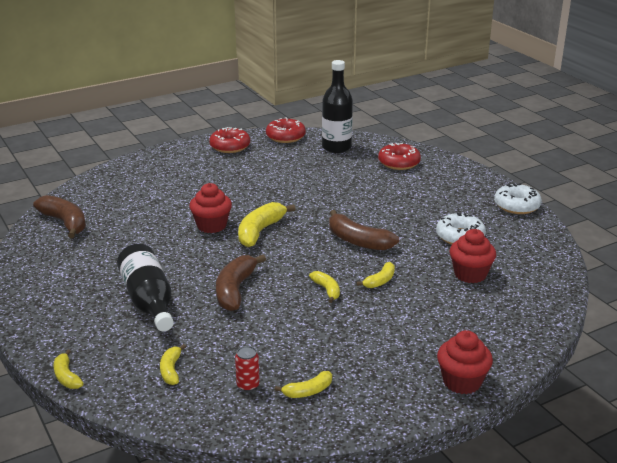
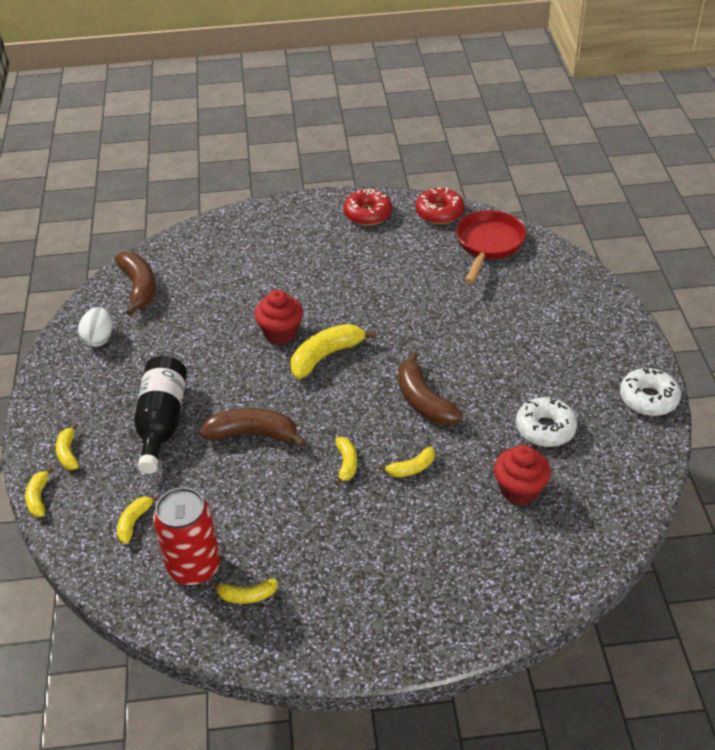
camera: 25 degrees right, 15 degrees up
(50, 261) = (99, 338): none -> white egg
(74, 340) = (68, 453): none -> yellow banana
(235, 290) = (253, 434): brown banana -> brown banana turned 60 degrees clockwise
(248, 385) = (194, 567): red can -> red can, size x2.20
(336, 147) = (488, 244): black bottle -> red pan
(399, 163) = (547, 289): red donut -> none
(462, 382) = (410, 640): red cupcake -> none

